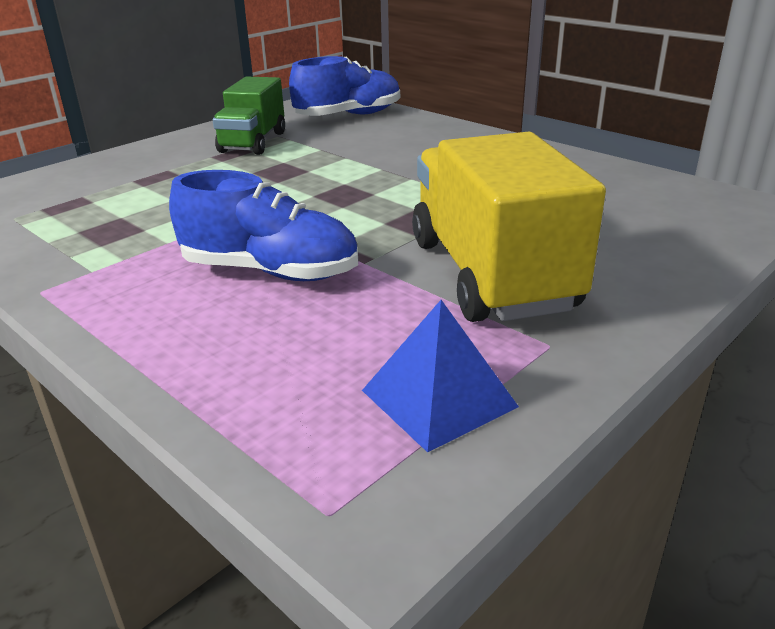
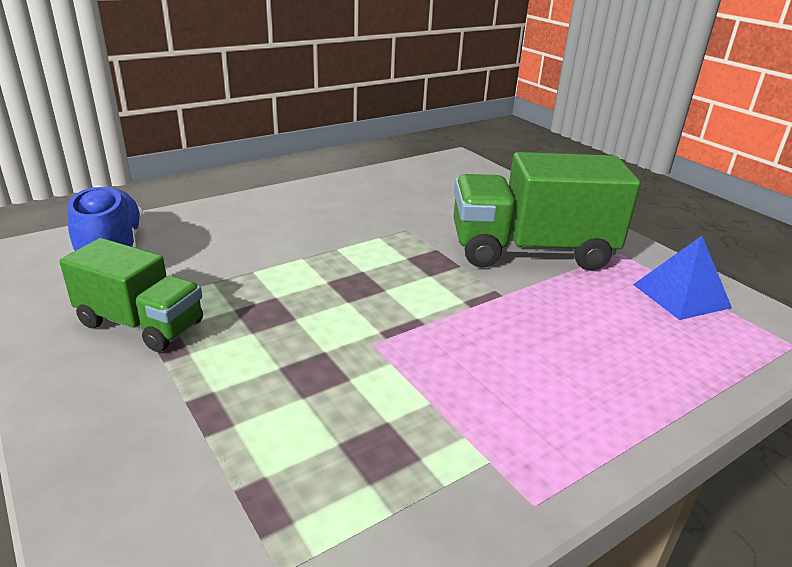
camera: 80 degrees left, 0 degrees up
(270, 271) = (511, 340): blue shoe -> none
(490, 274) = (530, 251): yellow truck -> green truck

